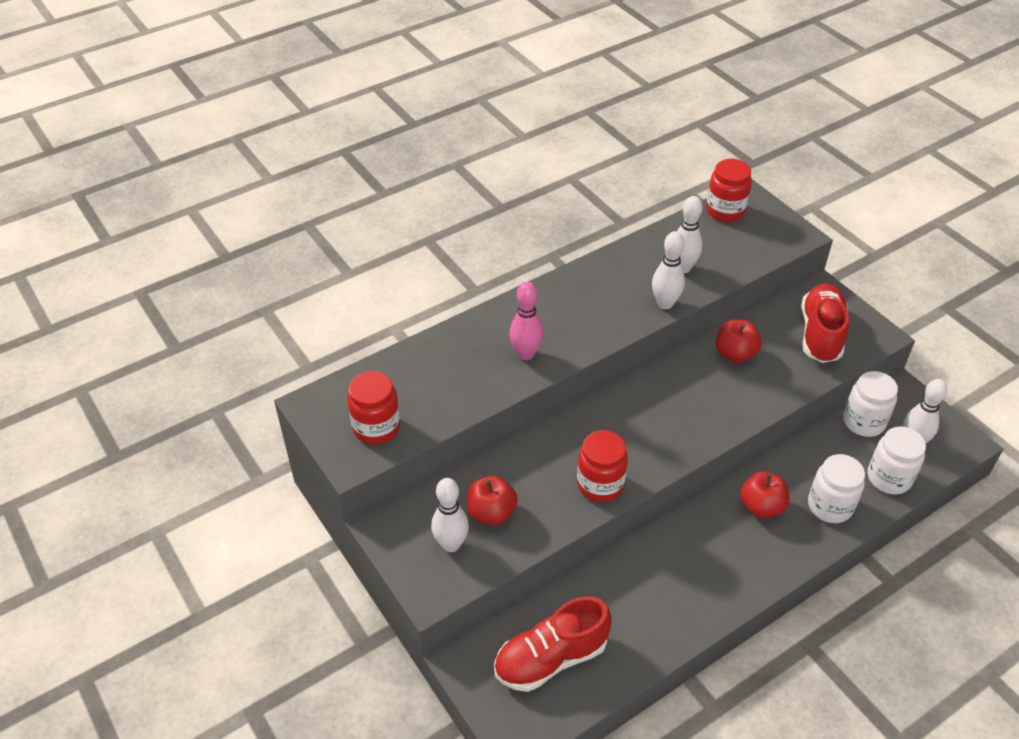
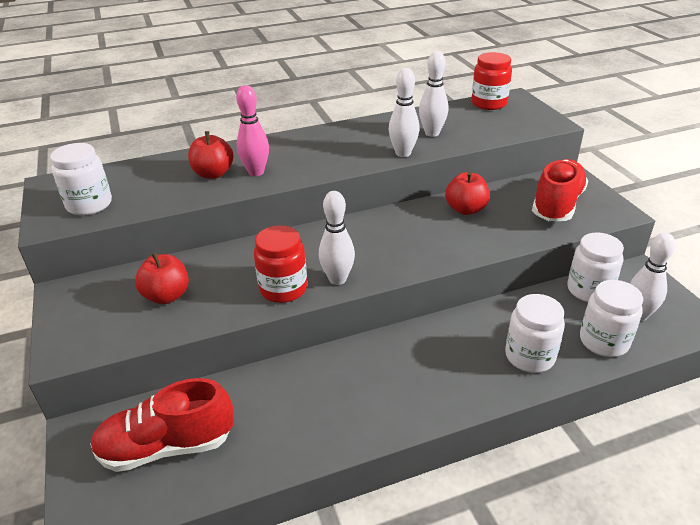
camera: 15 degrees right, 10 degrees down
(376, 427) = (89, 205): red jar -> white jar
(451, 544) = (112, 315): white bowling pin -> white bowling pin (337, 279)
(761, 507) = (455, 345): red apple -> red apple (213, 174)

